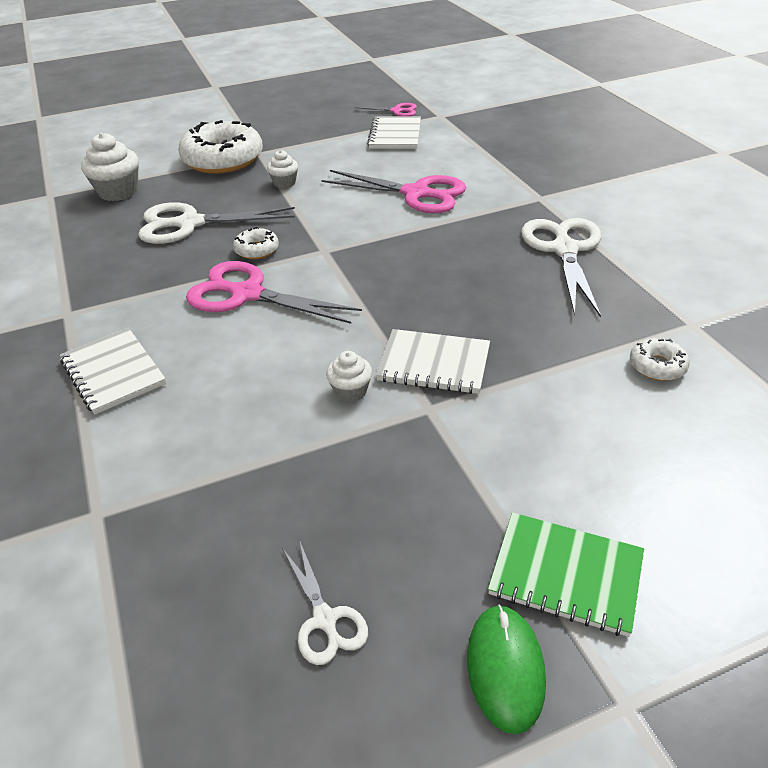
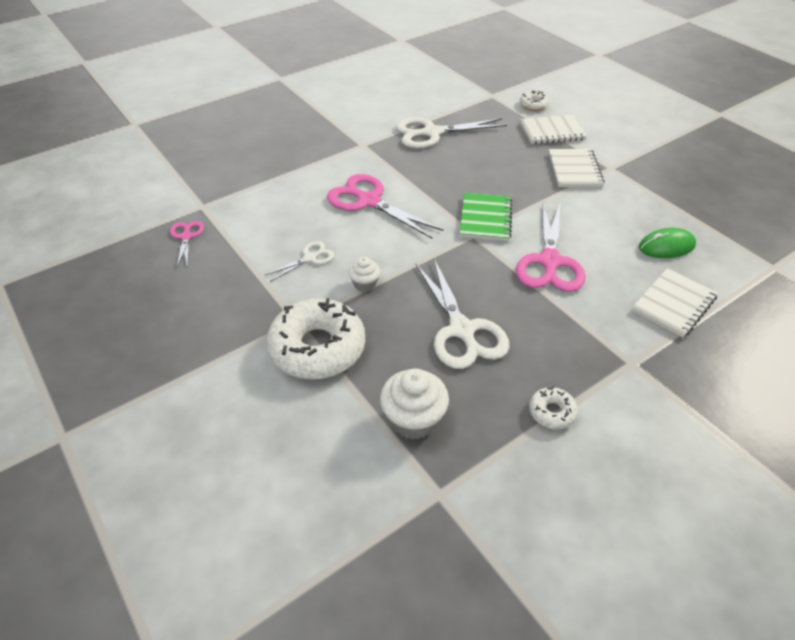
camera: 105 degrees left, 5 degrees up
(257, 250) = (488, 272): white donut -> white donut (552, 412)
(325, 619) = (754, 179): white scissors -> white scissors (310, 258)
(350, 391) = (617, 195): white cupcake -> none
(395, 135) = (249, 229): white notebook -> white notebook (552, 131)
(416, 193) = (369, 201): pink scissors -> pink scissors turned 60 degrees counterclockwise
(505, 668) = (731, 136): green mouse -> green mouse (666, 246)
(566, 574) = (679, 126): green notebook -> green notebook (485, 218)

